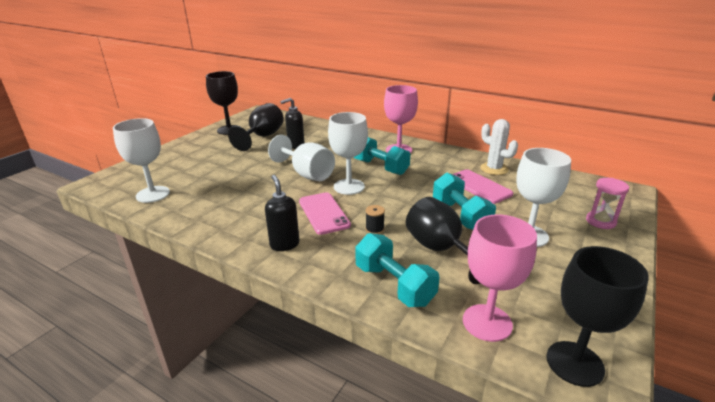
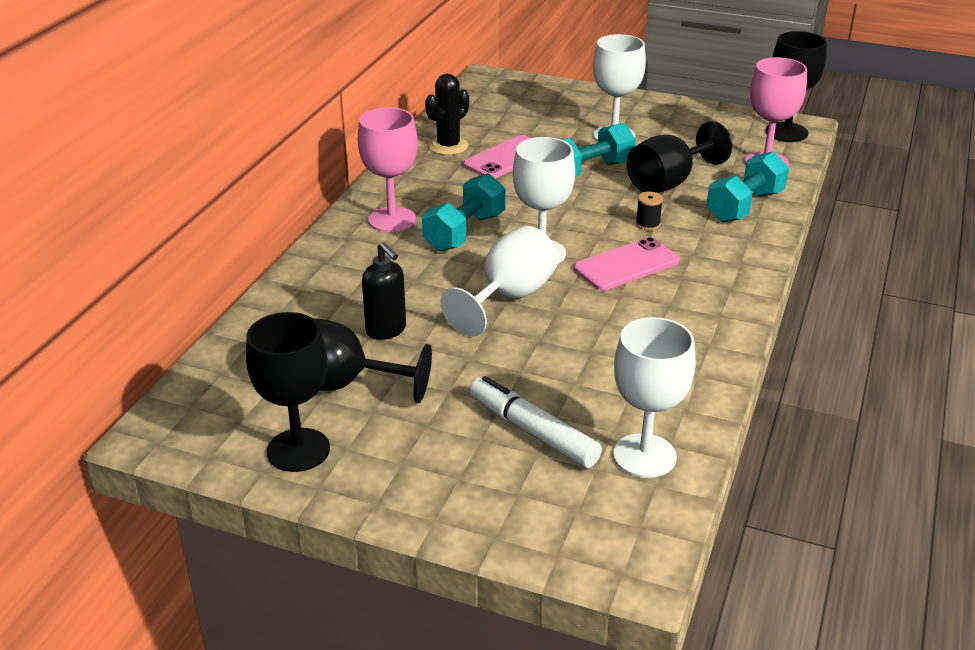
camera: 100 degrees left, 5 degrees up
(196, 171) = (533, 432): none -> white marker
(284, 244) = (715, 283): black soap dispenser -> none
(494, 169) = (448, 146): white cactus -> black cactus
(600, 221) = (566, 99): pink hourglass -> none

